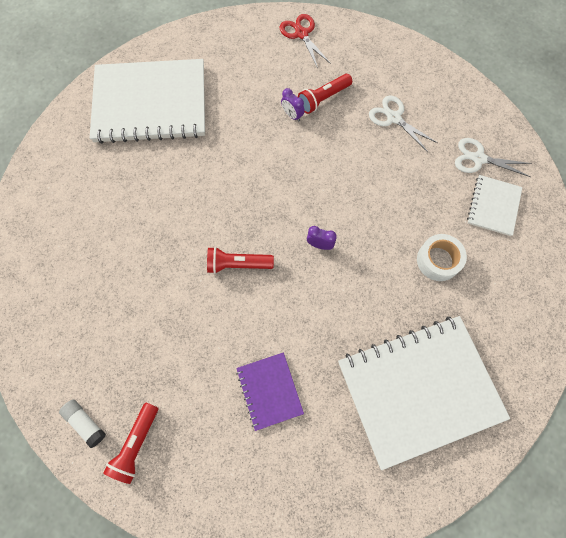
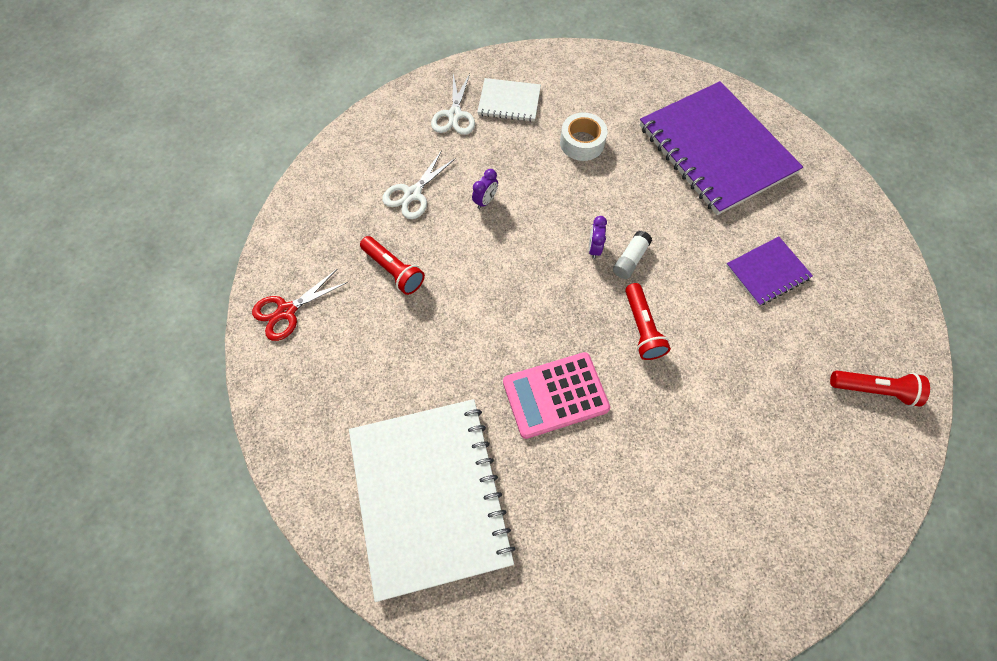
camera: 100 degrees left, 5 degrees down
(85, 423) = (877, 452): white glue stick -> white glue stick (630, 259)
(198, 189) = (555, 395): none -> pink calculator
(292, 115) = (424, 302): purple clock -> purple clock (485, 201)
(419, 389) = (716, 150): white notebook -> purple notebook

